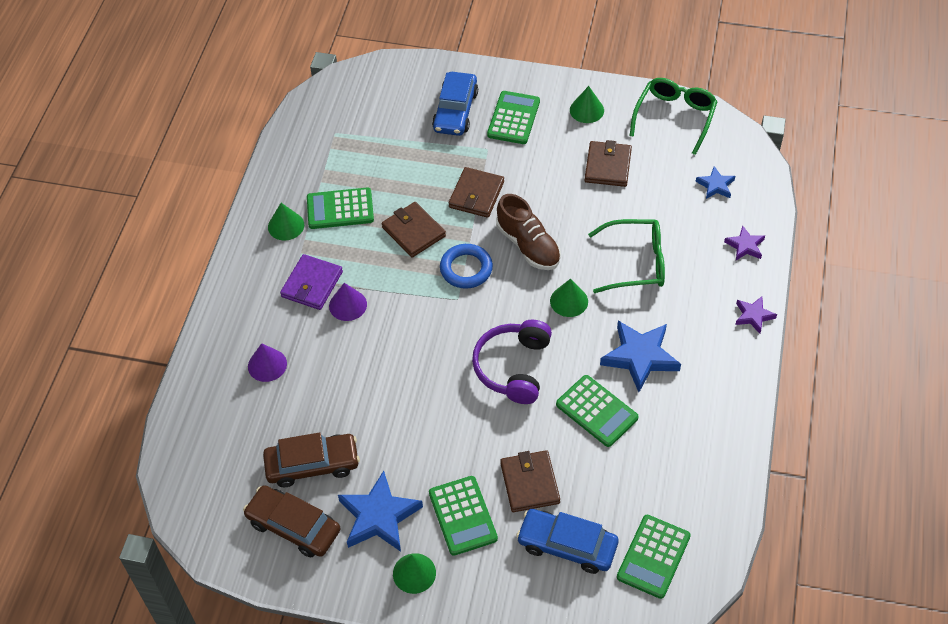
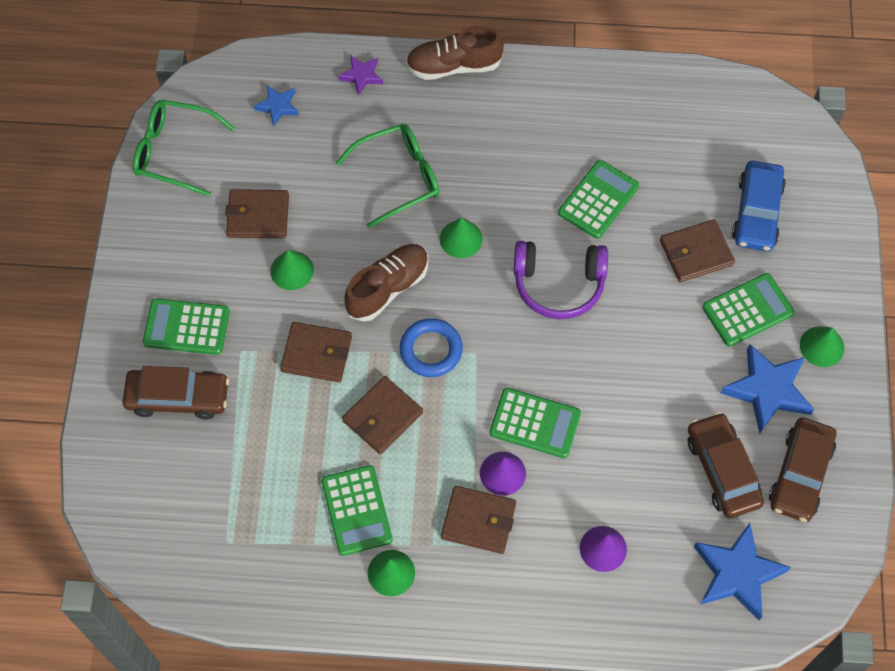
camera: 100 degrees left, 10 degrees up
(312, 284) = (478, 521): purple wallet -> brown wallet
(455, 111) = (178, 397): blue car -> brown car
(586, 110) = (168, 246): green cone -> green cone (292, 270)
(635, 263) = (398, 177): green glasses -> green glasses turned 75 degrees clockwise
(640, 357) = (523, 165): blue star -> blue star (737, 574)
(653, 557) = (750, 139): green calculator -> green calculator (535, 423)
(753, 316) = (454, 66): purple star -> brown shoe

